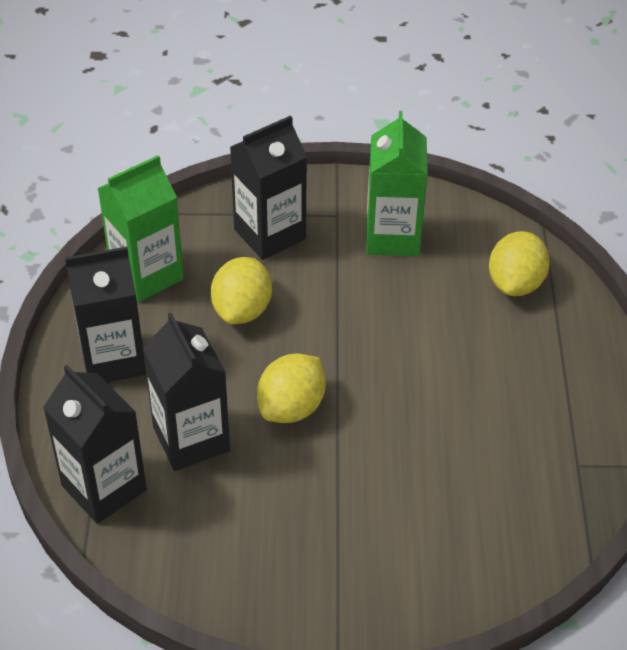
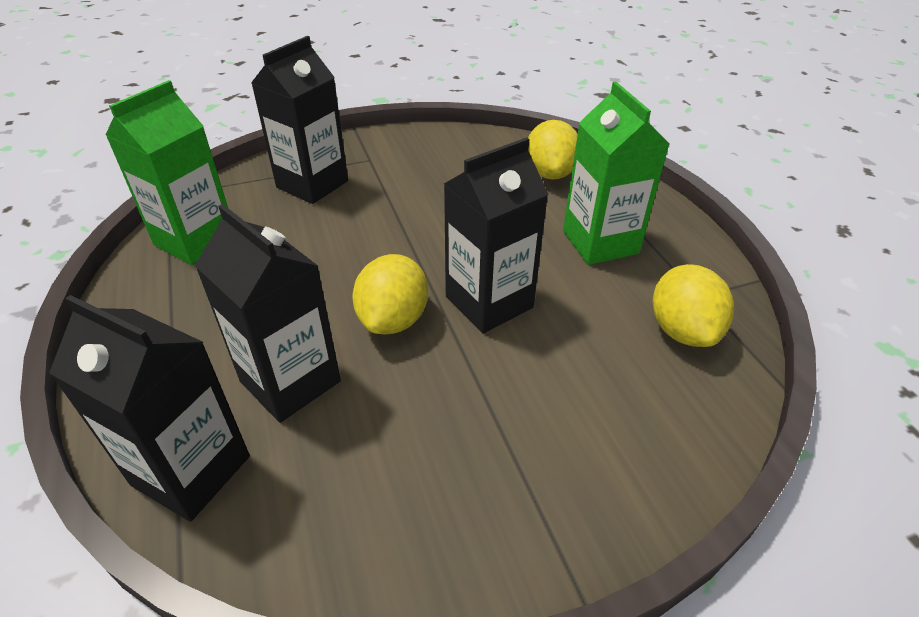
camera: 20 degrees left, 5 degrees down
(113, 359) = (173, 324): black carton -> black carton (489, 302)
(242, 310) = (307, 247): yellow lemon -> yellow lemon (682, 330)
(392, 237) = (426, 164): green carton -> green carton (600, 242)

